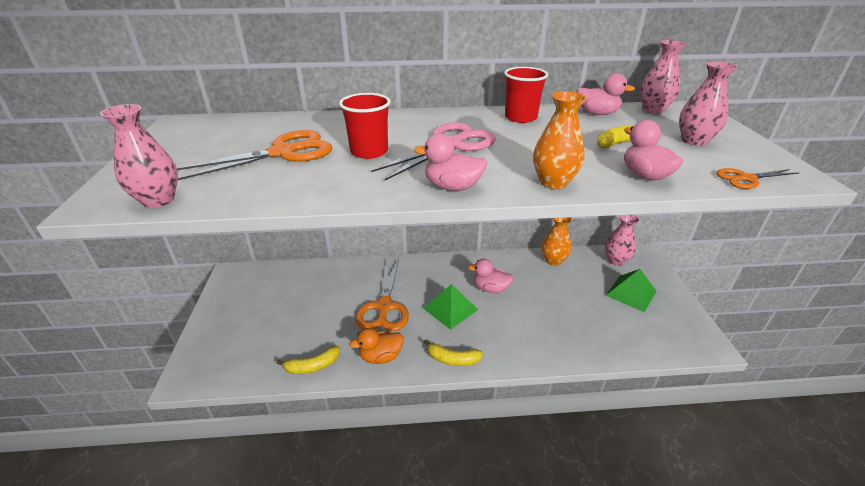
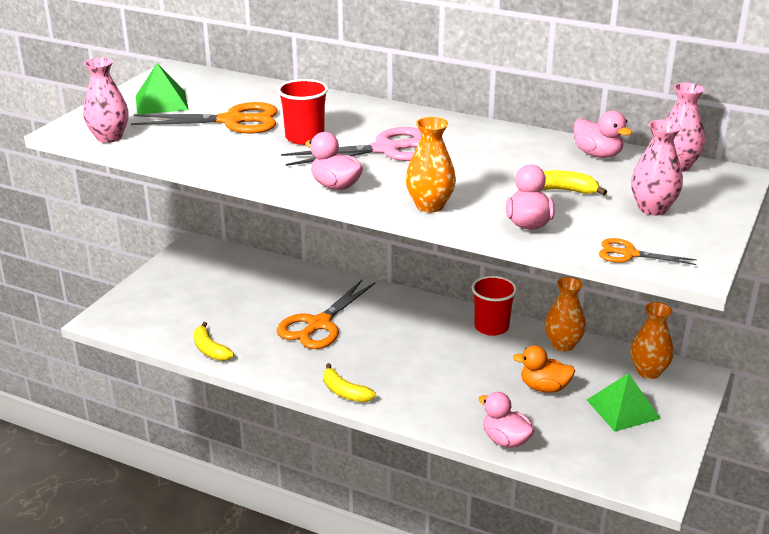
camera: 30 degrees right, 5 degrees down
(313, 366) = (210, 350): yellow banana -> yellow banana turned 45 degrees clockwise
(380, 356) = (277, 365): orange duck -> orange duck (544, 387)
(450, 309) = (386, 350): green pyramid -> green pyramid (161, 102)
(490, 288) = (451, 347): pink duck -> pink duck (505, 440)
(520, 117) = (501, 139): red cup -> red cup (491, 327)
(616, 261) = (648, 371): pink vase -> orange vase

